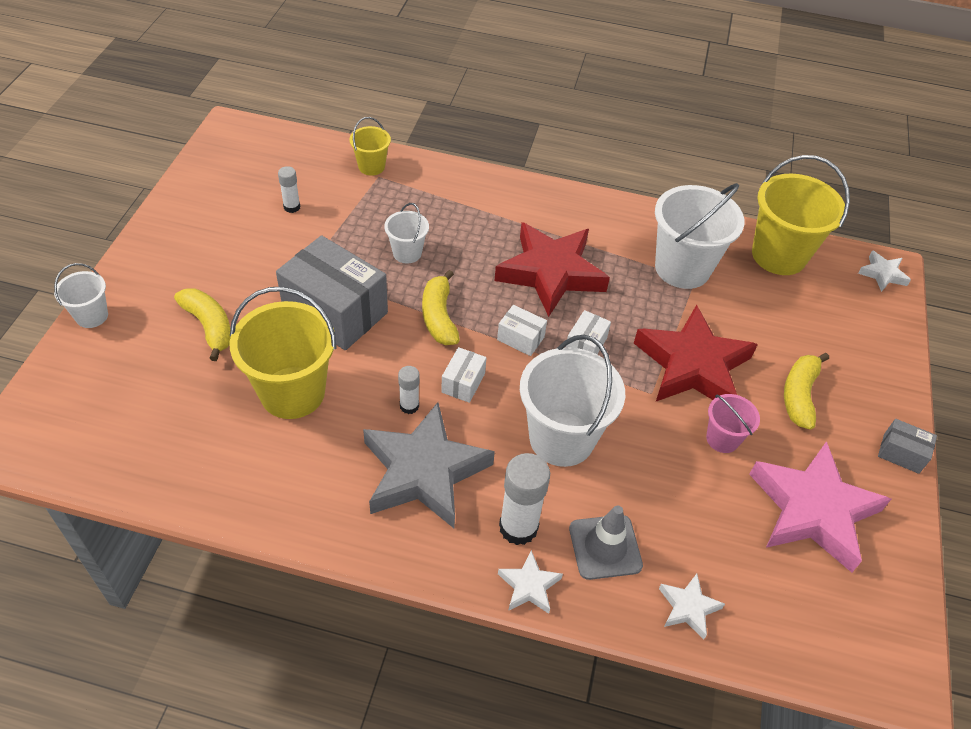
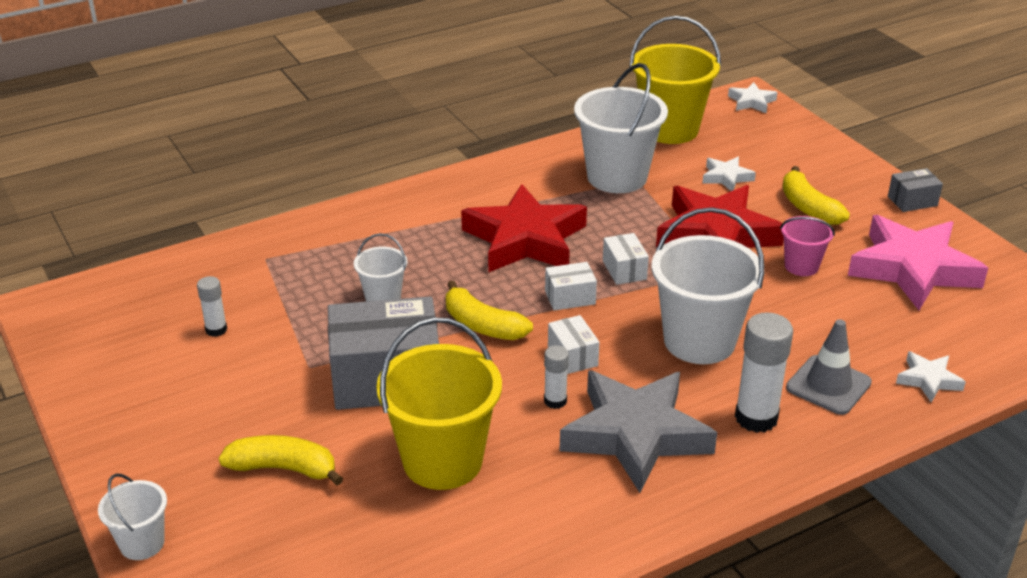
camera: 40 degrees left, 15 degrees down
(371, 166) = (246, 255): yellow bucket -> none
(529, 586) = (818, 447): white star -> white star (726, 177)

